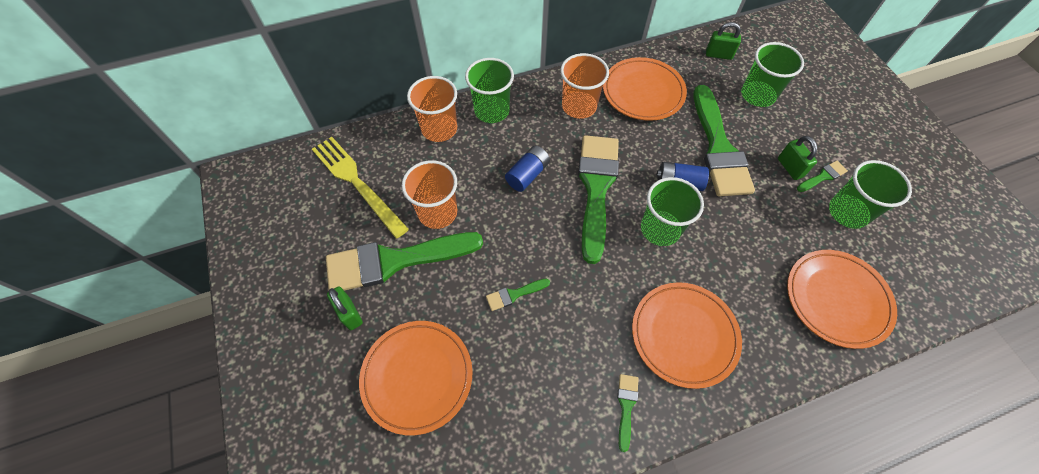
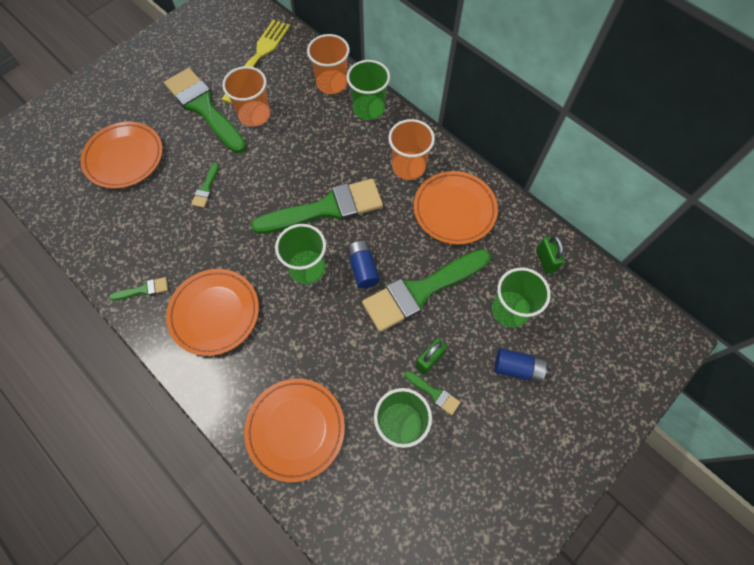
camera: 65 degrees right, 5 degrees up
(349, 314) = (155, 102): green padlock -> none
(514, 294) = (206, 188): green brush -> green brush turned 120 degrees counterclockwise
(527, 175) = (316, 157): blue battery -> blue battery (517, 368)

